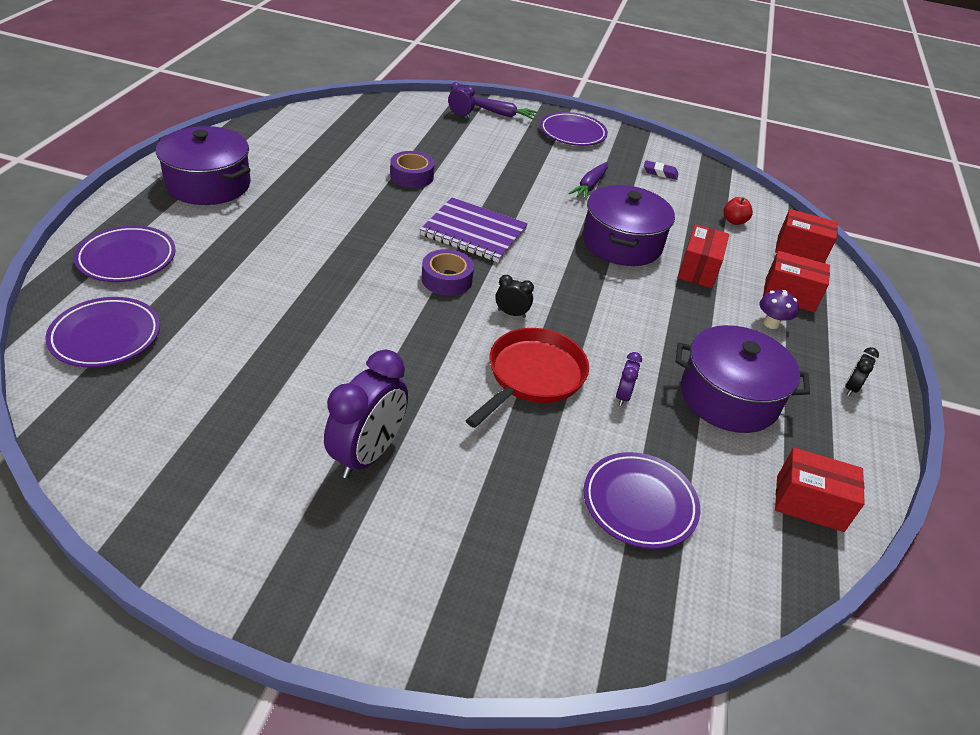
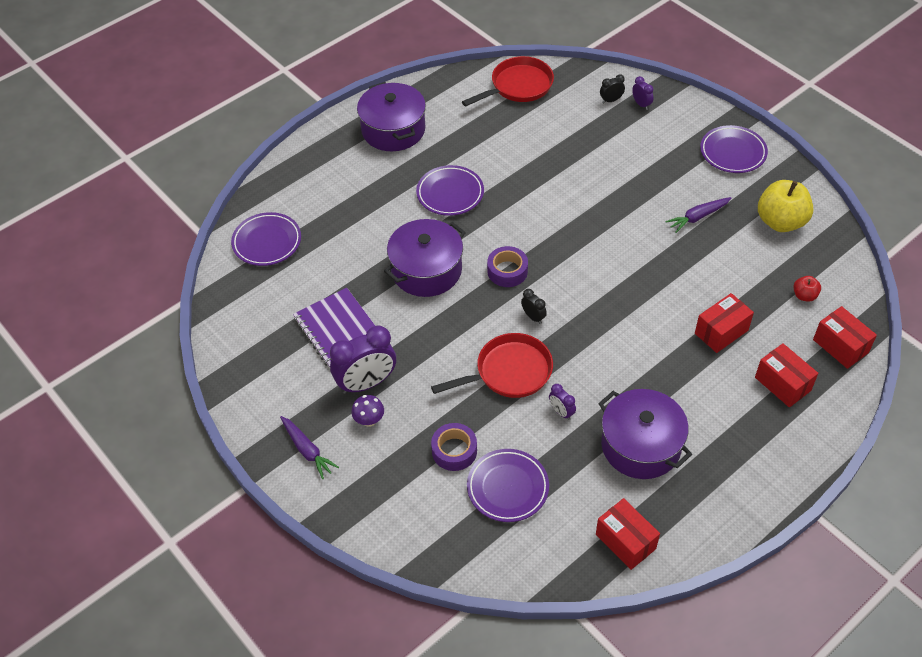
camera: 40 degrees right, 10 degrees up
(127, 259) = (308, 183): purple plate -> purple plate (450, 193)
(326, 123) = (518, 86): none -> red pan
(411, 176) = (550, 163): purple tape -> purple tape (454, 451)
(473, 232) = (559, 235): purple notebook -> purple notebook (338, 330)
(502, 114) = (682, 112): purple carrot -> purple carrot (307, 450)
(622, 243) = (676, 284): purple pot -> purple pot (426, 270)
(623, 396) = (561, 412): purple clock -> purple clock turned 90 degrees clockwise
(660, 173) = (780, 222): purple eraser -> yellow apple
(771, 323) = (738, 402): purple mushroom -> purple mushroom (369, 420)
(851, 388) = (750, 480): black clock -> black clock (611, 100)

